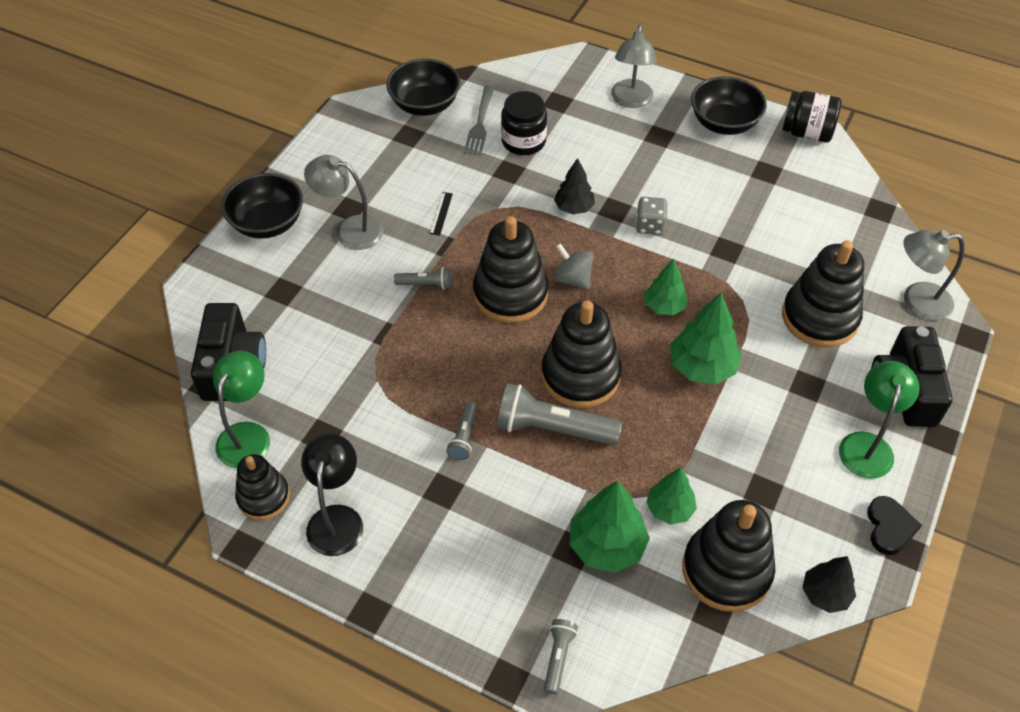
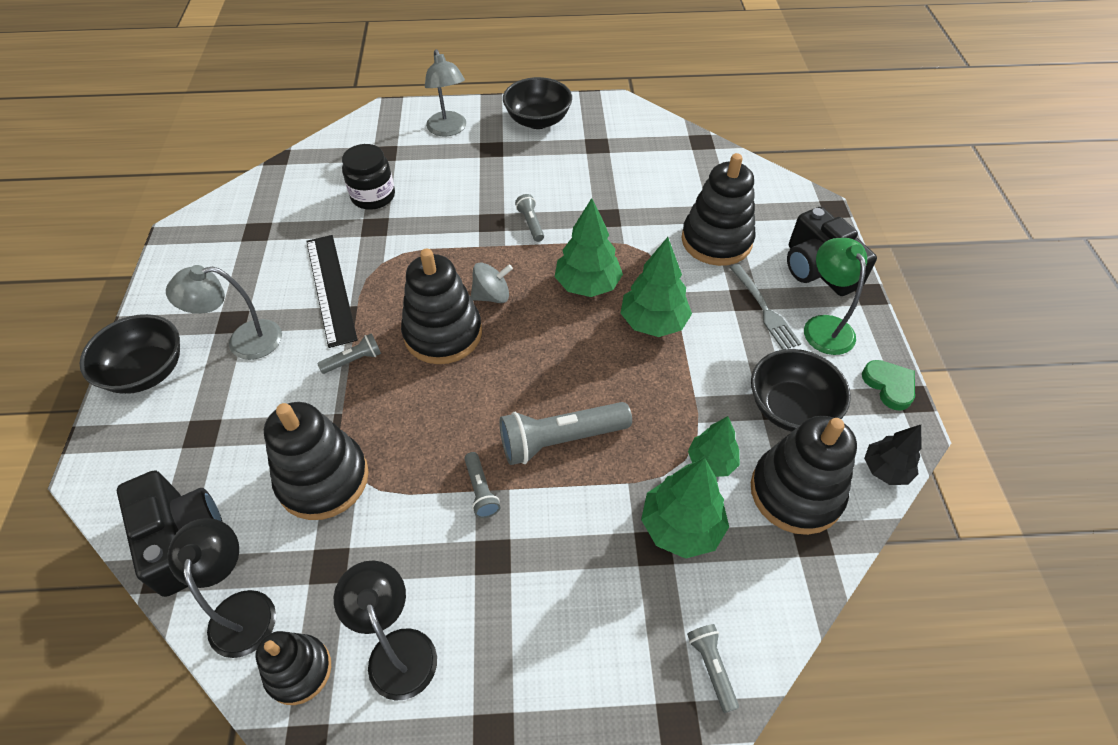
camera: 30 degrees left, 0 degrees up
(248, 435) = (242, 608): green lamp -> black lamp
(425, 105) = (257, 198): black bowl -> black bowl (790, 408)
(441, 213) = (331, 288): black ruler -> black ruler, size x2.46
(480, 124) = (322, 196): grey fork -> grey fork (765, 310)
(572, 279) = (492, 296): grey spinning top -> grey spinning top turned 150 degrees clockwise
(574, 208) = (454, 234): black tree -> none
(580, 375) = (554, 378): black stacking toy -> black stacking toy (323, 479)
(650, 226) = (531, 223): grey dice -> grey flashlight
(664, 306) = (587, 285): green tree -> green tree, size x1.56
(807, 133) = (607, 105): black jar -> none
(889, 527) = (889, 386): black heart -> green heart
(916, 301) = (777, 198): grey lamp -> none

